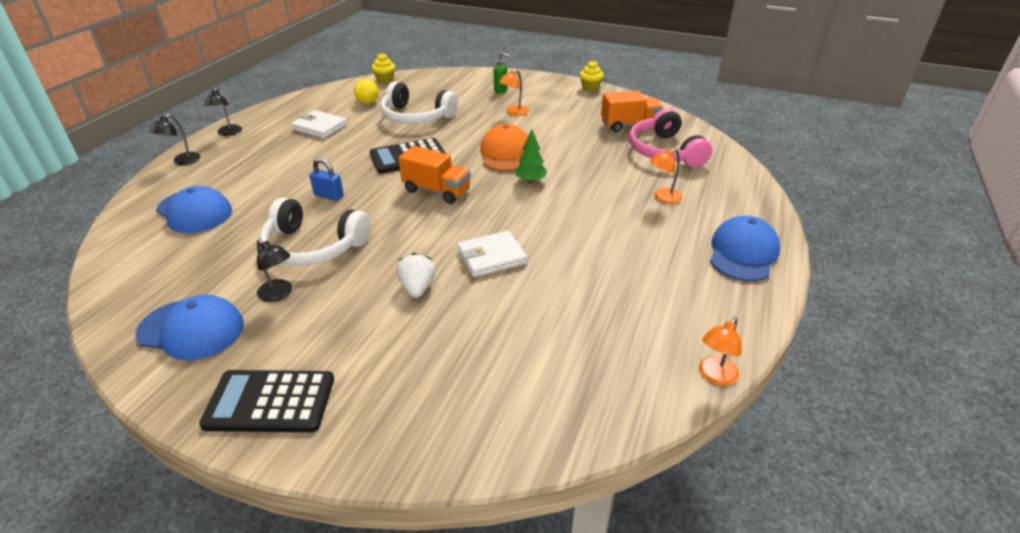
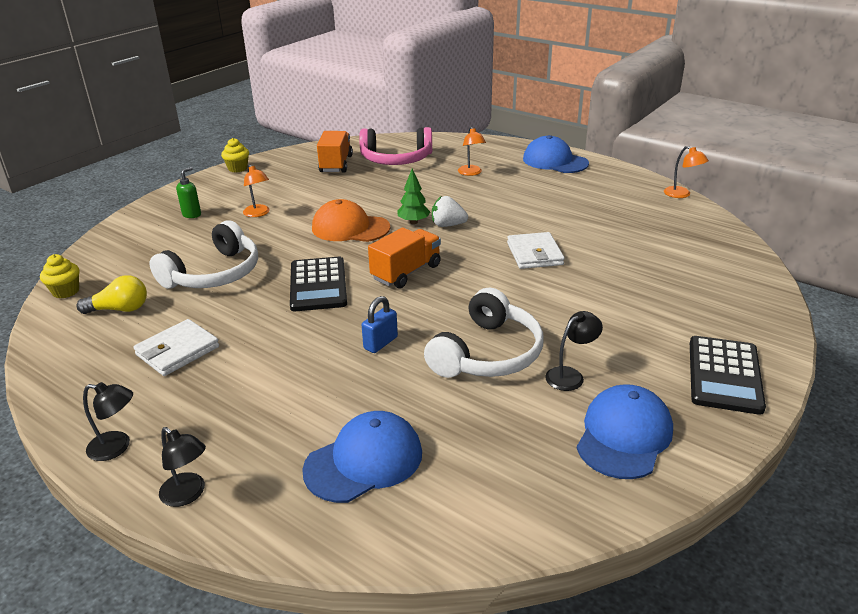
camera: 75 degrees left, 5 degrees down
(417, 288) = (573, 293): white strawberry -> white strawberry (448, 225)

